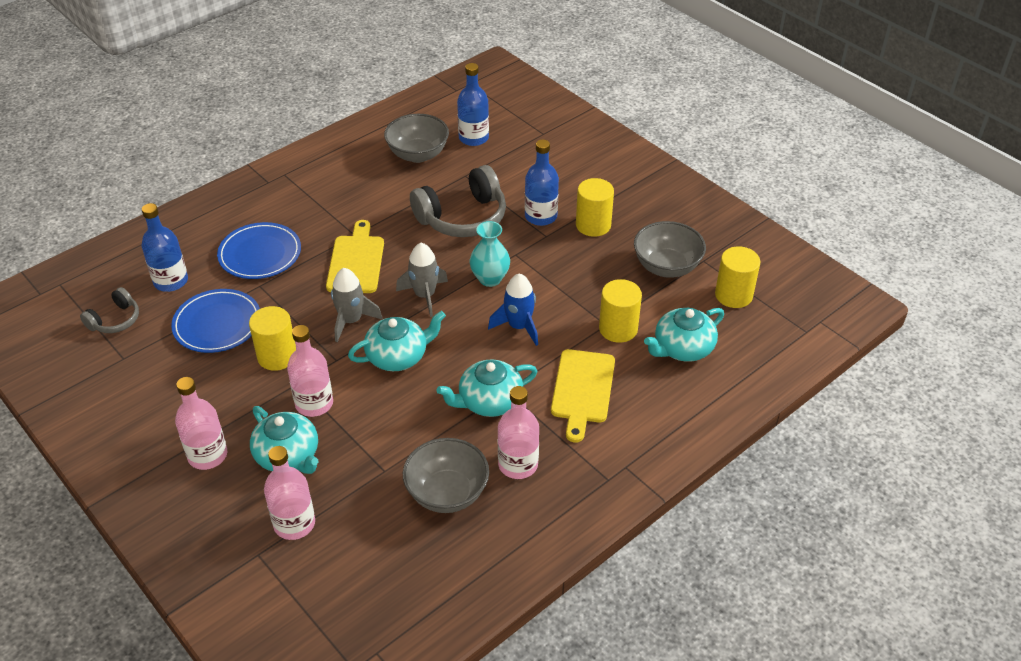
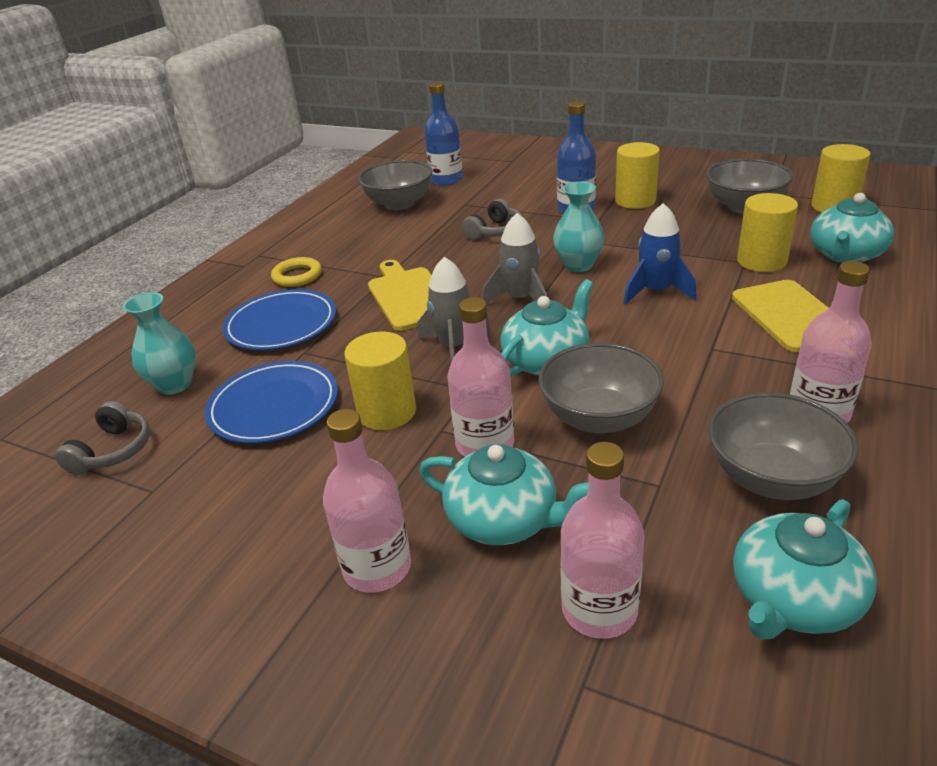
camera: 20 degrees left, 10 degrees down
(171, 281) = (175, 384): blue bottle -> turquoise vase
(297, 209) = (297, 276): none -> yellow ring
(391, 413) = (599, 418): none -> grey bowl
(462, 217) = (495, 231): grey headphones -> grey headphones, size x0.53
(489, 401) = (705, 365): turquoise teapot -> turquoise teapot (793, 599)

